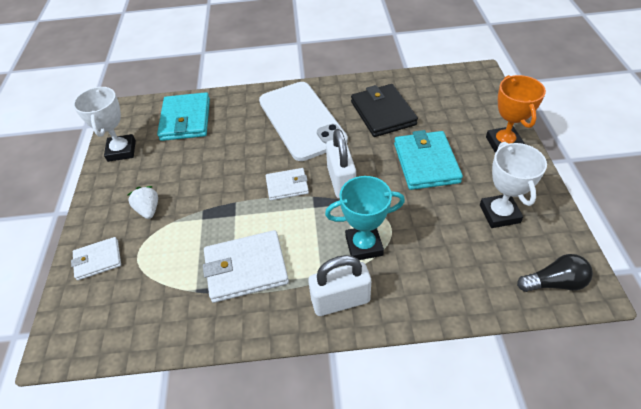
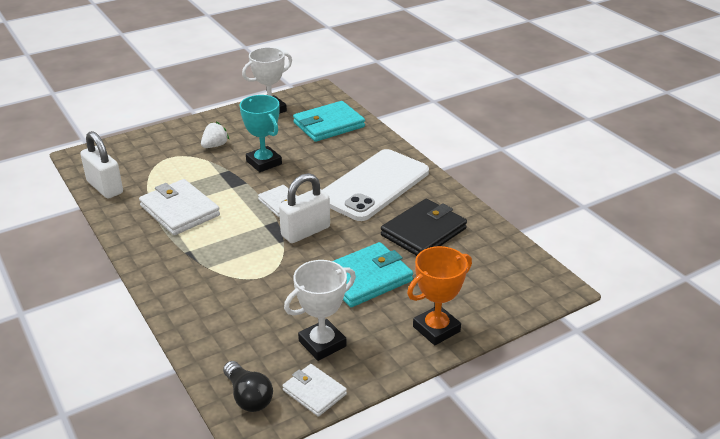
camera: 60 degrees right, 15 degrees down
(98, 260) = (156, 143): white wallet -> white wallet (314, 392)
(340, 300) = (169, 267): white padlock -> white padlock (105, 187)
(364, 245) = (234, 265): turquoise trophy -> turquoise trophy (264, 162)

